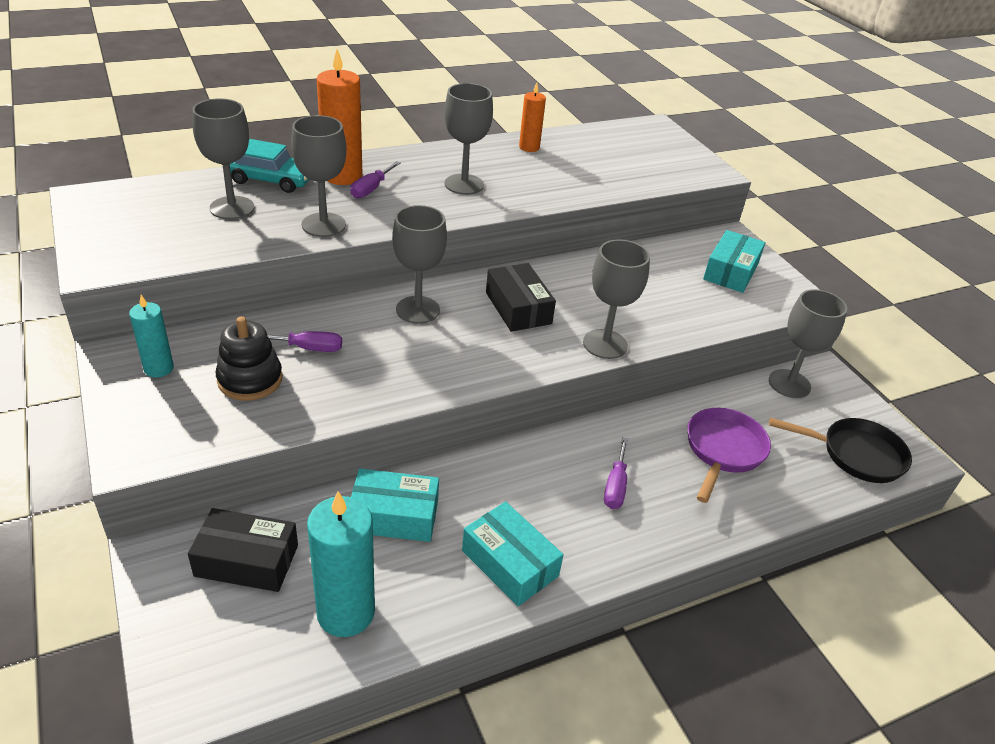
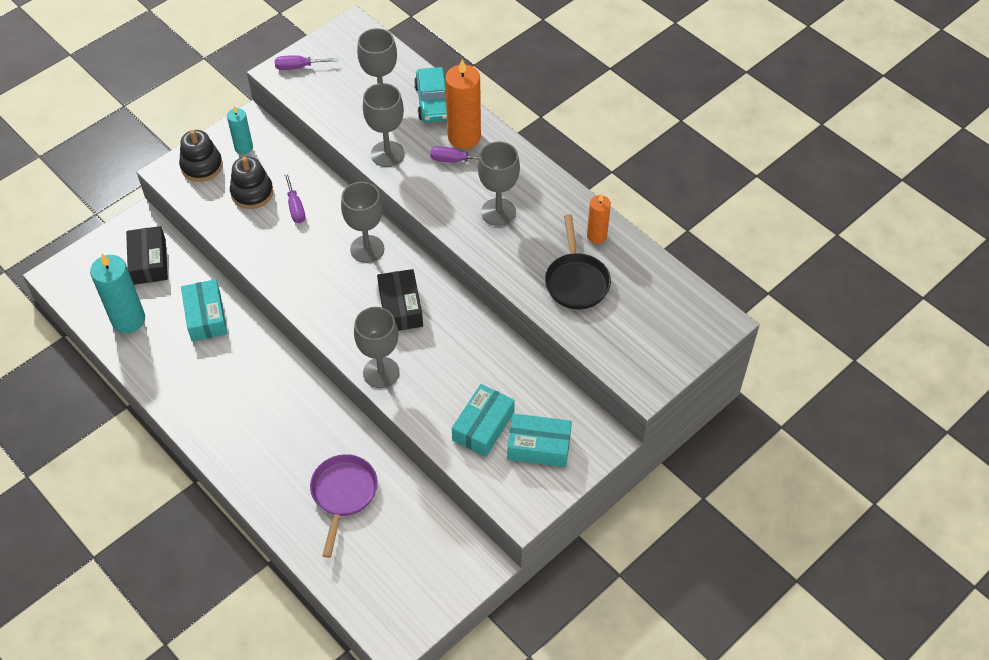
camera: 75 degrees right, 15 degrees up
(154, 417) = (202, 166): none -> black stacking toy
(509, 563) = (189, 387): turquoise box -> turquoise box (483, 426)
(518, 308) = (400, 307): black box -> black box turned 60 degrees counterclockwise
(615, 486) = (277, 430): purple screwdriver -> purple screwdriver (298, 67)
(723, 450) = (343, 494): purple pan -> purple pan turned 90 degrees counterclockwise
(789, 384) = (451, 536): grey goblet -> none
(856, 454) = (378, 592): black pan -> black pan (576, 281)

